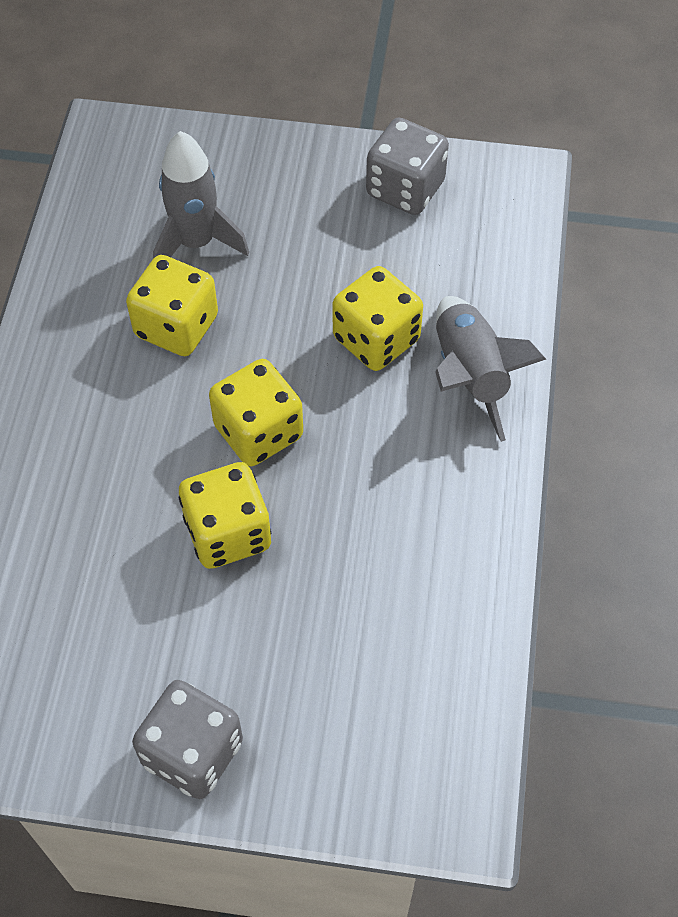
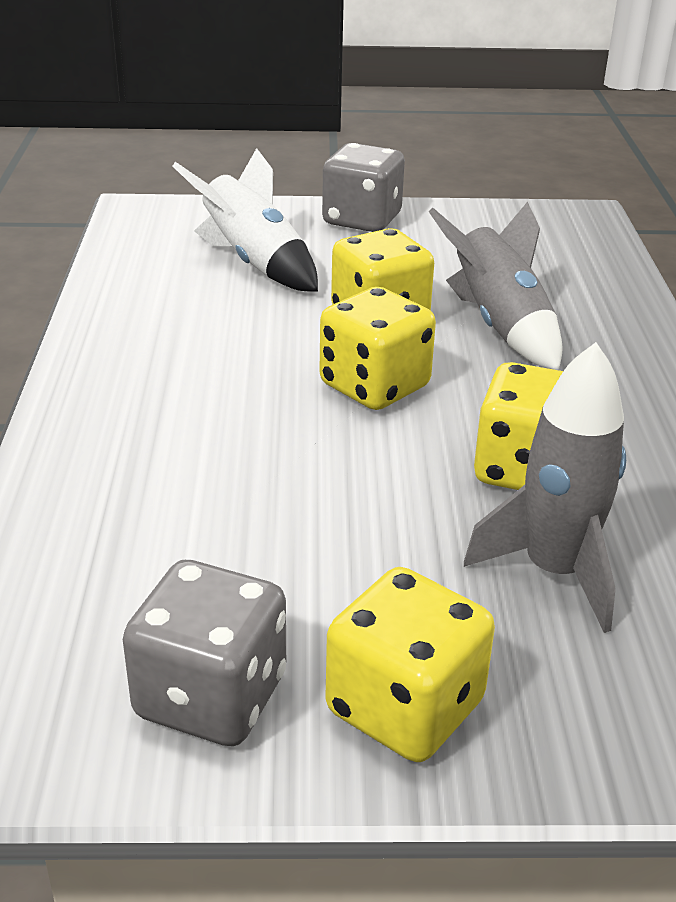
camera: 170 degrees right, 25 degrees down
(333, 658) = (254, 262): none -> white rocket
(376, 339) = (241, 479): yellow dice -> yellow dice (404, 707)
(469, 375) = (107, 453): grey rocket -> grey rocket (499, 325)

